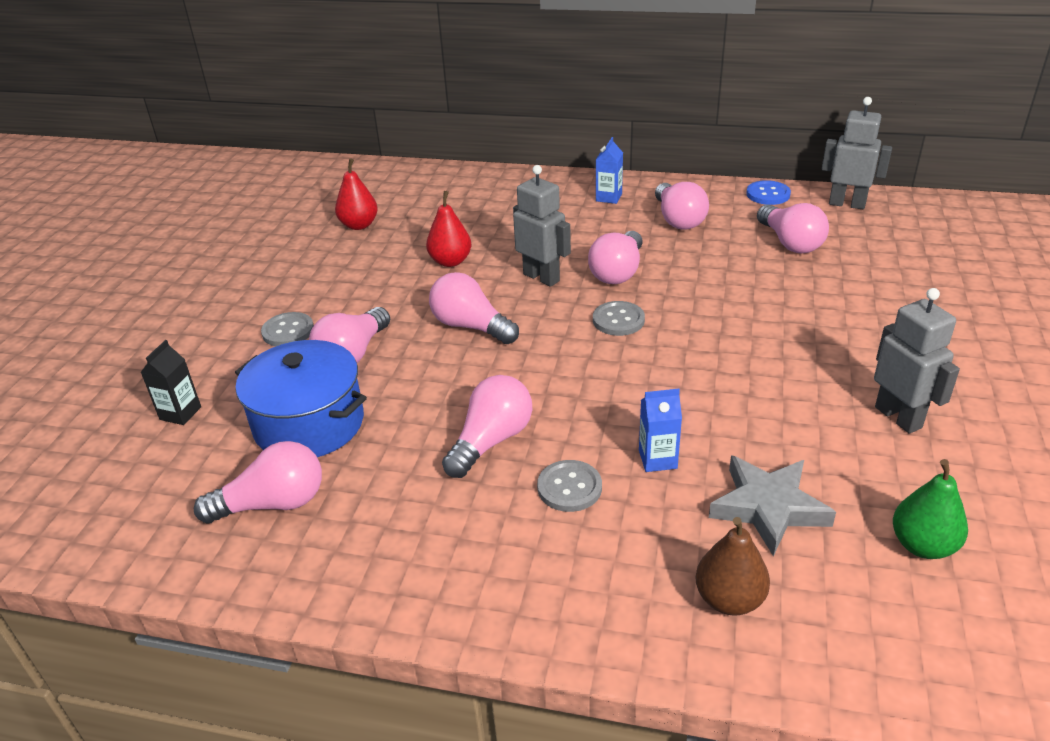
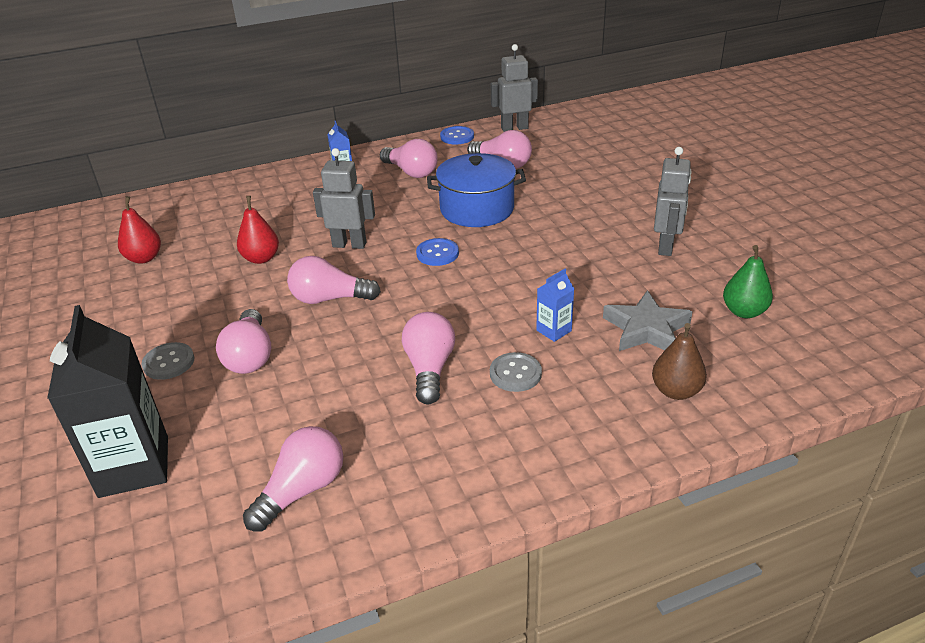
camera: 35 degrees left, 0 degrees up
(180, 413) = (134, 466): black carton -> black carton, size x2.19
(309, 424) = (268, 421): blue pot -> blue pot (477, 209)
(618, 272) = (404, 221): pink light bulb -> none
(618, 320) = (437, 253): grey button -> blue button
(898, 417) = (666, 246): grey robot -> grey robot turned 75 degrees clockwise

